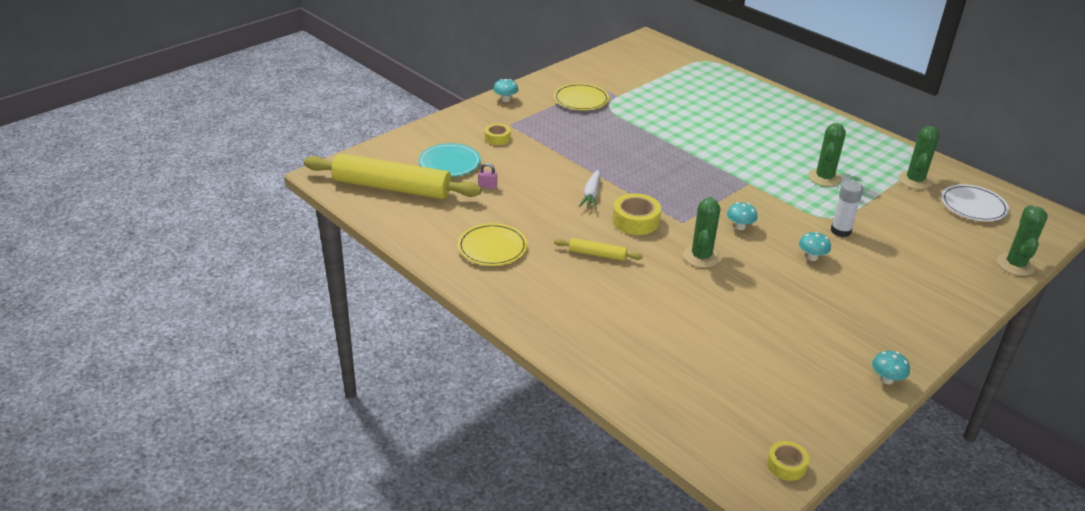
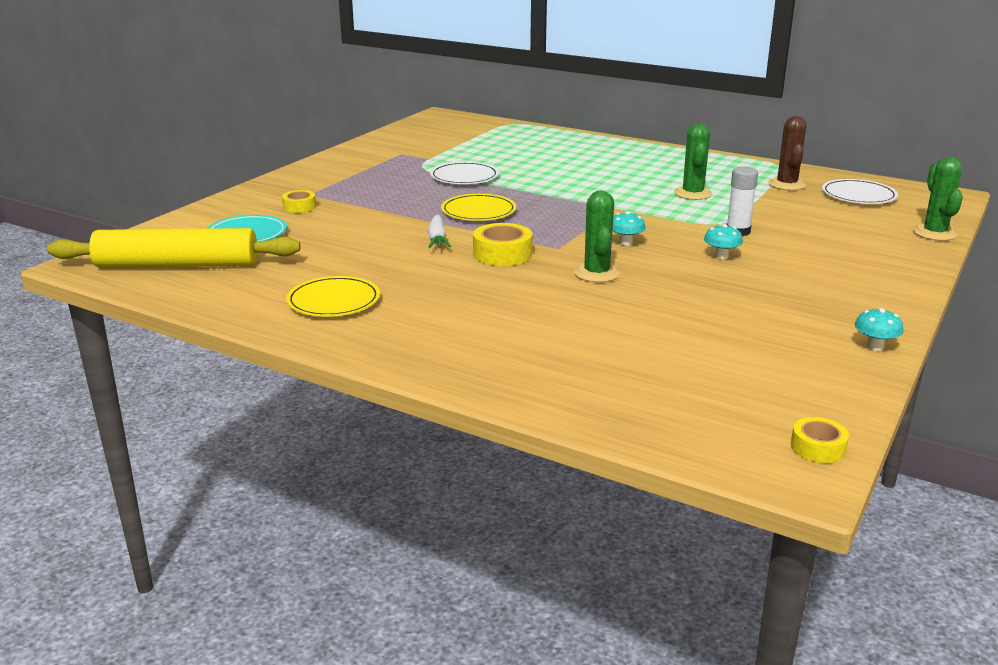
camera: 15 degrees left, 10 degrees down
(487, 186) = (304, 248): pink padlock -> none
(505, 99) = (296, 175): turquoise mushroom -> none
(581, 100) = (387, 166): yellow plate -> yellow plate (478, 211)
(597, 254) = (471, 289): yellow rolling pin -> none
(639, 124) = (464, 177): none -> white plate
(914, 180) = (786, 184): green cactus -> brown cactus

